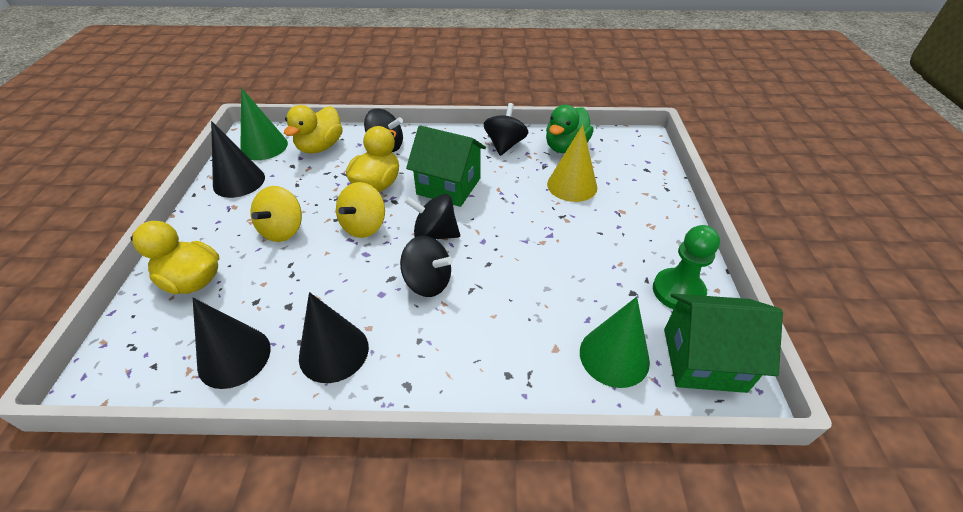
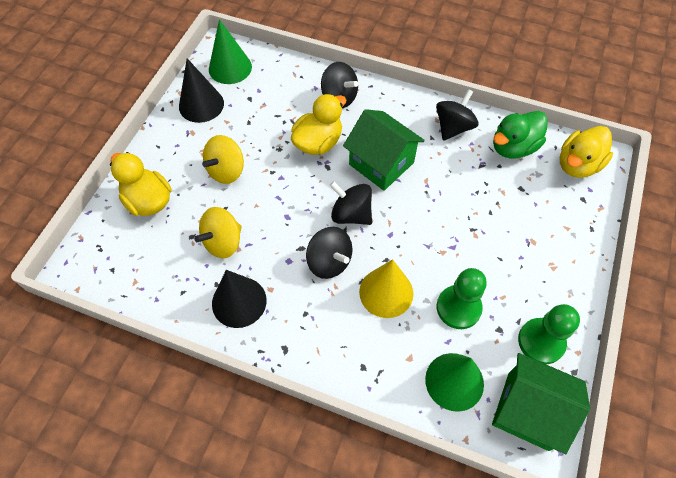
camera: 20 degrees right, 15 degrees up
(234, 357) = (167, 281): black cone -> none
(320, 147) = (279, 82): yellow duck -> yellow duck (577, 165)
(364, 226) = (294, 187): yellow spinning top -> yellow spinning top (223, 242)
(572, 185) = (498, 197): yellow cone -> yellow cone (386, 292)
(582, 285) = (458, 308): none -> green pawn

